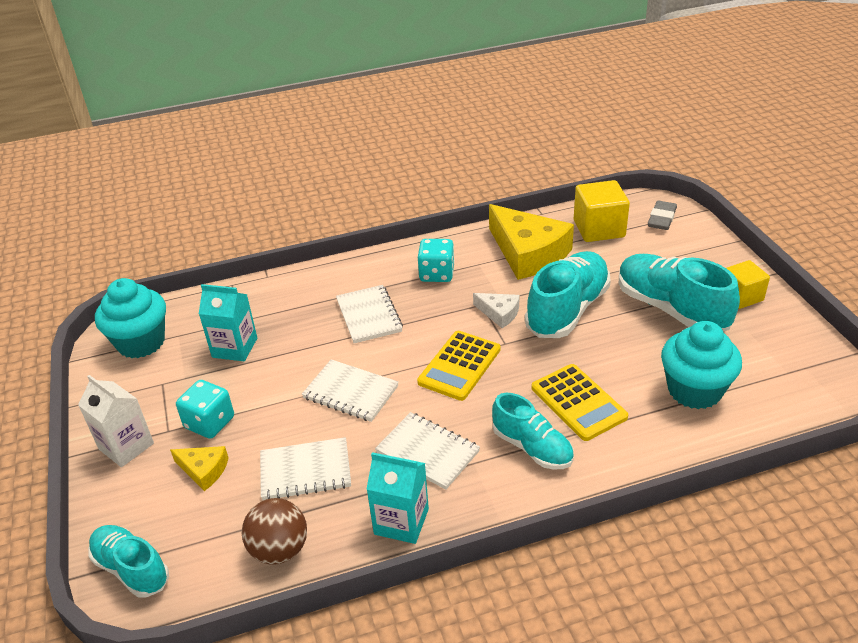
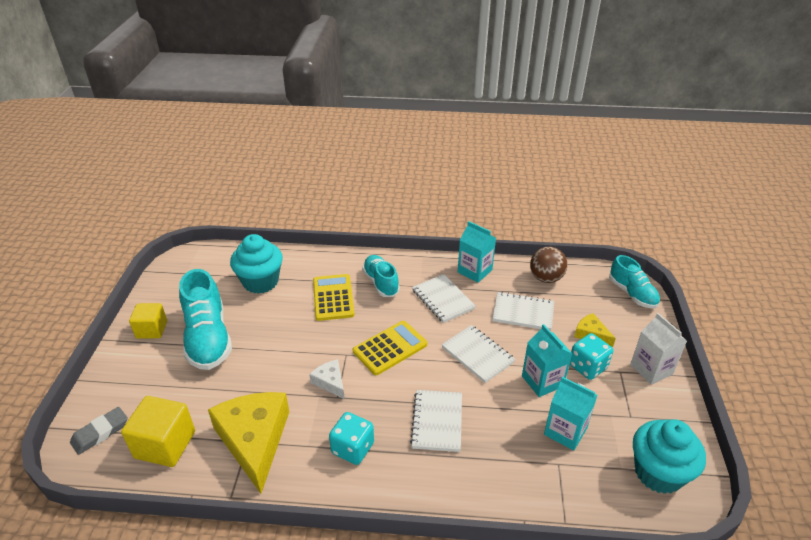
camera: 160 degrees left, 0 degrees up
(265, 388) = (542, 381): none -> turquoise carton
(567, 310) = (278, 365): turquoise shoe -> none

